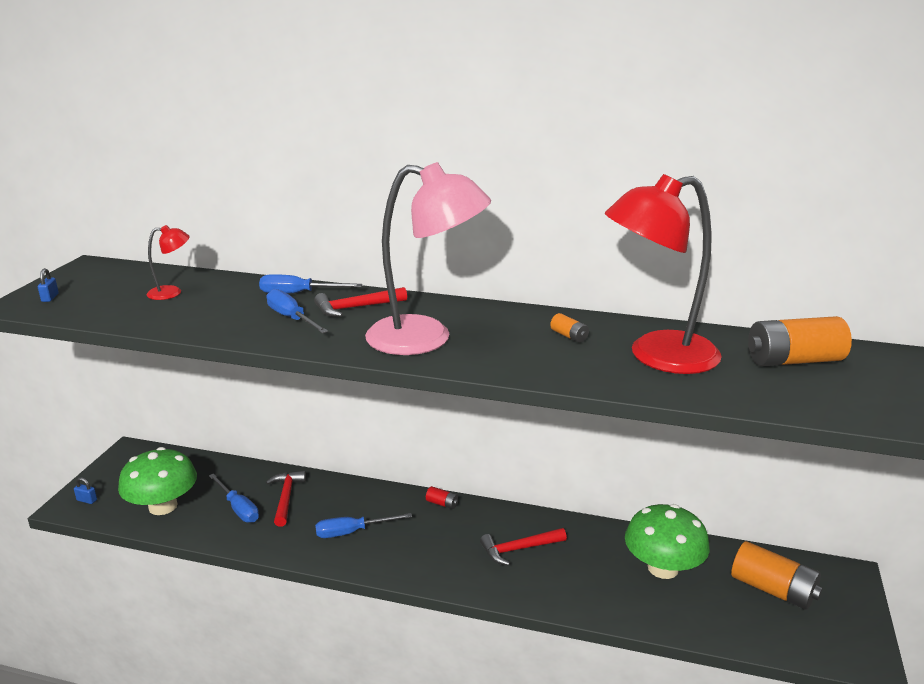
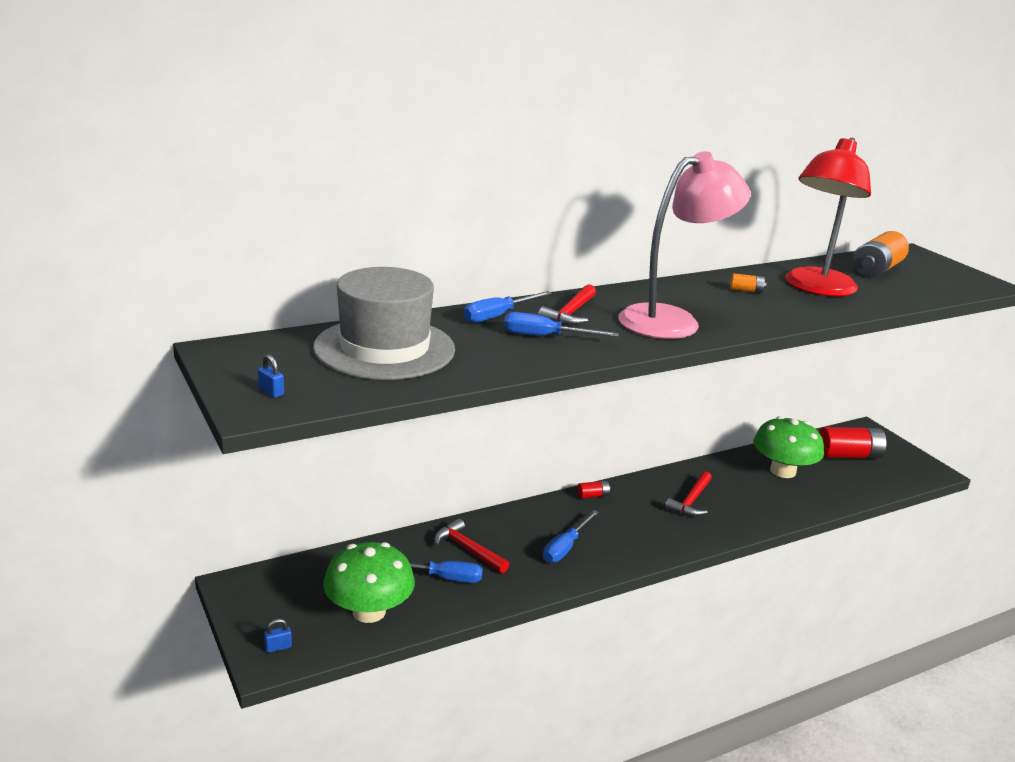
camera: 45 degrees left, 0 degrees up
(172, 292) = (384, 348): red lamp -> grey hat
(773, 589) = (848, 455): orange battery -> red battery

